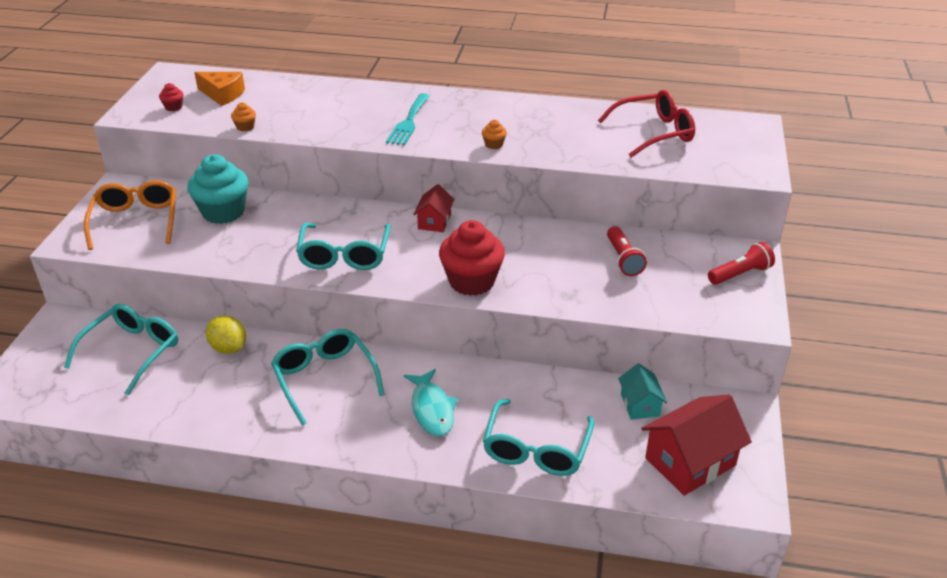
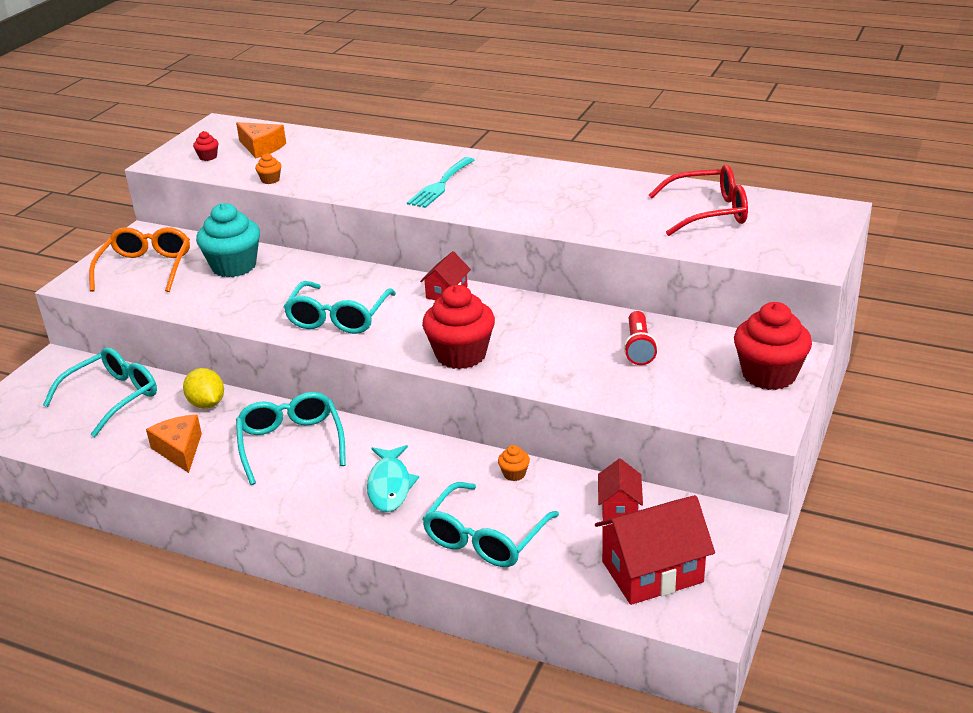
camera: 15 degrees right, 5 degrees down
(219, 398) = (179, 450): none -> orange cheese
(494, 145) = (521, 213): orange cupcake -> orange cupcake (514, 474)
(640, 405) = (619, 507): turquoise house -> red house
(740, 274) = (769, 375): red flashlight -> red cupcake

